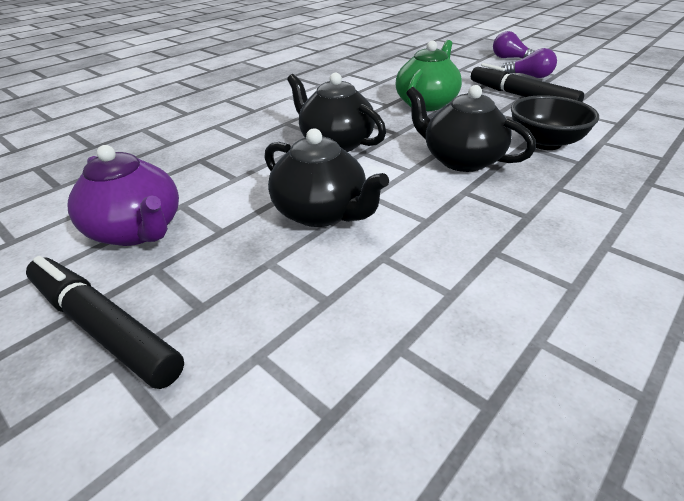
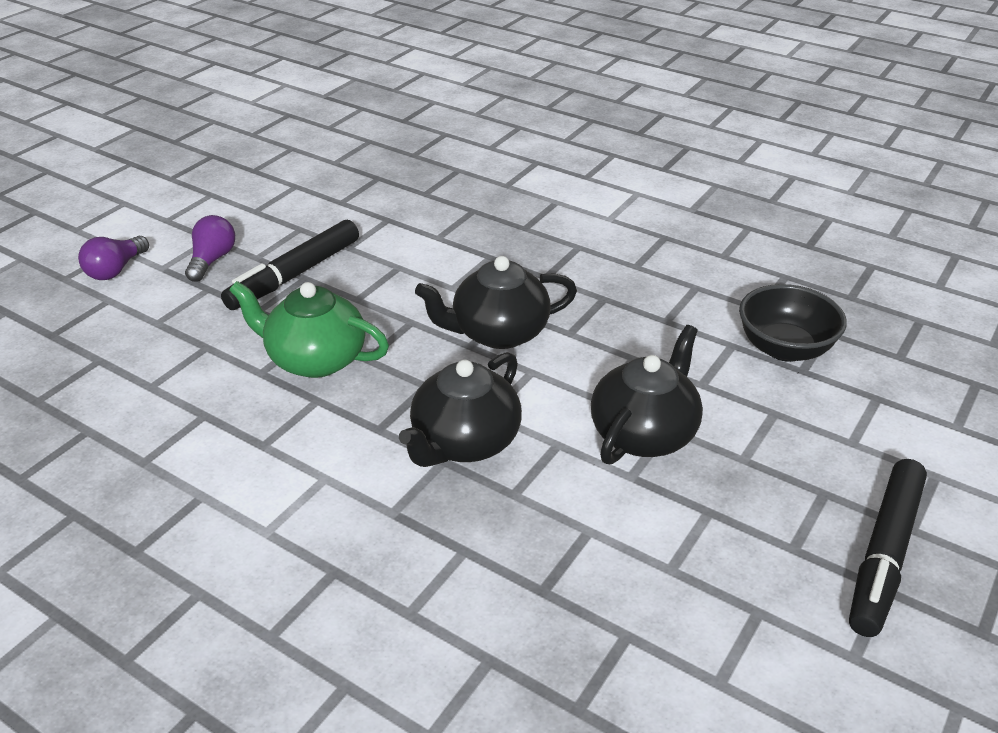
camera: 100 degrees left, 0 degrees up
(138, 230) = (739, 593): purple teapot -> none
(460, 160) = (498, 333): black teapot -> black teapot turned 45 degrees clockwise
(544, 143) = (445, 272): black bowl -> black bowl (784, 348)

